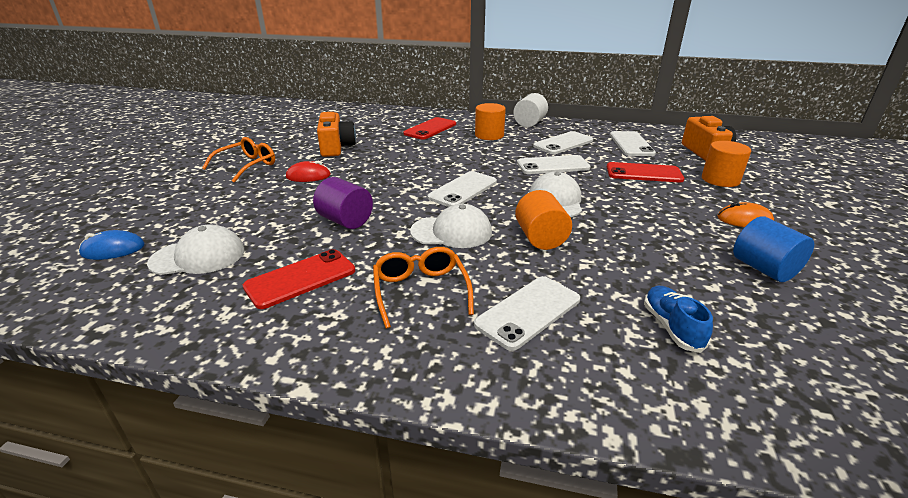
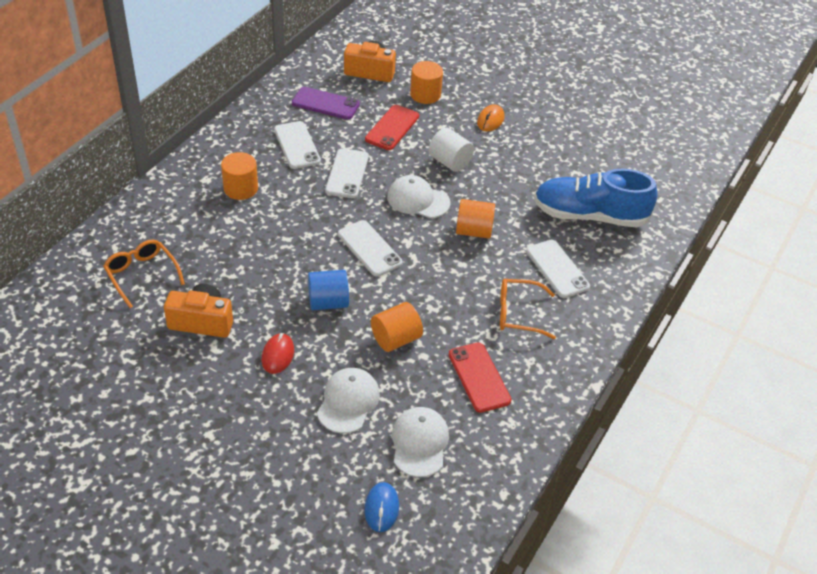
camera: 75 degrees left, 15 degrees up
(247, 166) = (216, 408): orange glasses -> orange glasses (141, 275)
(345, 221) = (396, 339): purple cylinder -> orange cylinder
(430, 129) = (188, 229): red phone -> none
(451, 232) = (443, 277): white cap -> white cap (348, 402)
(529, 123) = (222, 145): white cylinder -> white cylinder (450, 162)
(631, 144) = (325, 104): white phone -> purple phone
(671, 327) = (589, 215): blue shoe -> blue shoe, size x2.17
(764, 269) = (549, 148): blue cylinder -> blue cylinder (328, 302)

